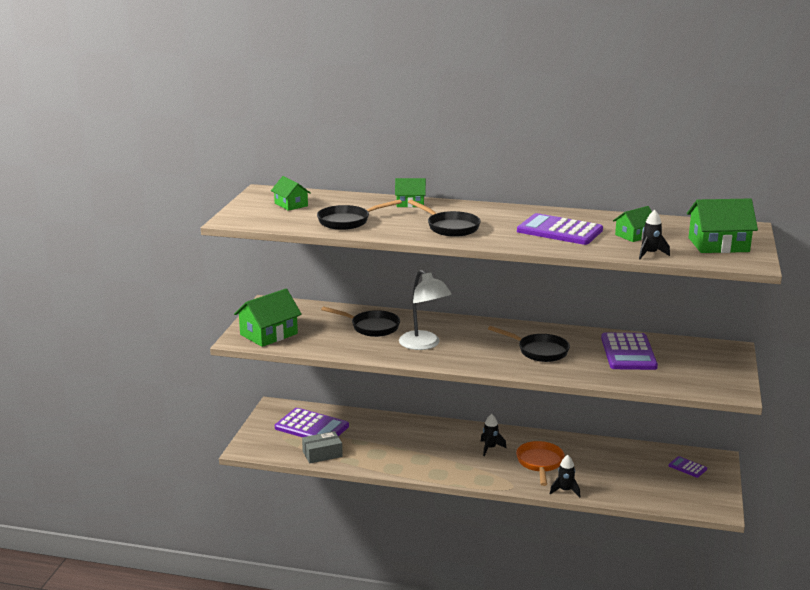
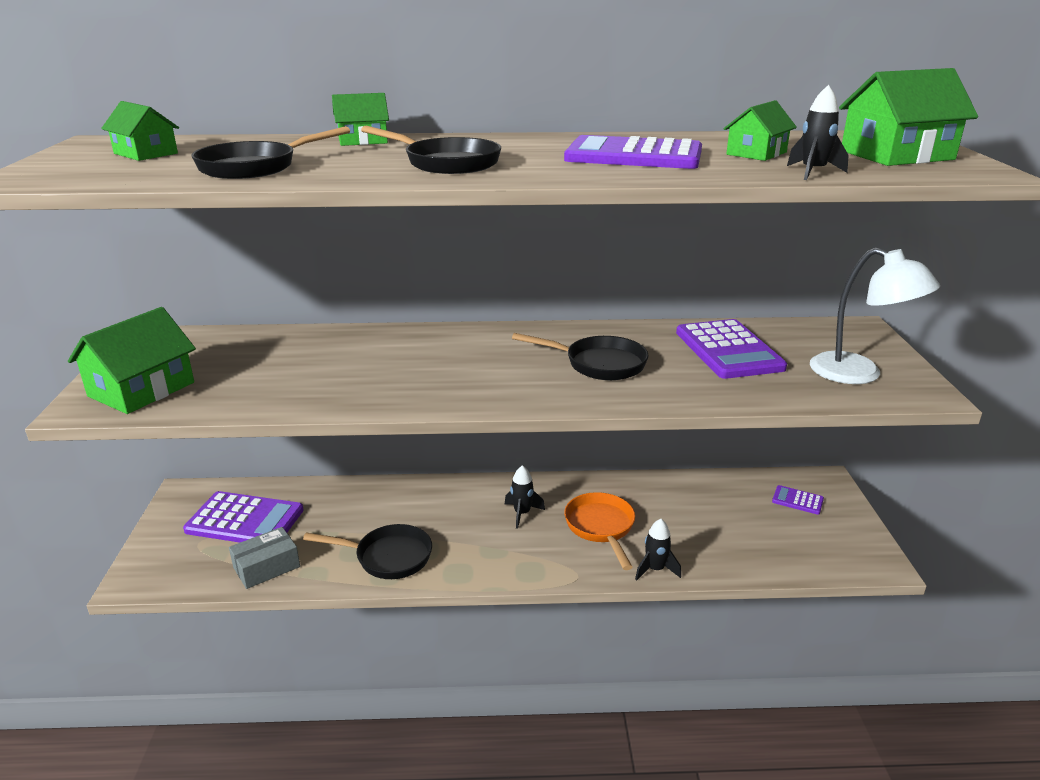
camera: 15 degrees left, 5 degrees up
(371, 327) = (321, 357): black pan -> black pan (388, 557)
(424, 345) = (415, 375): white lamp -> white lamp (859, 374)

